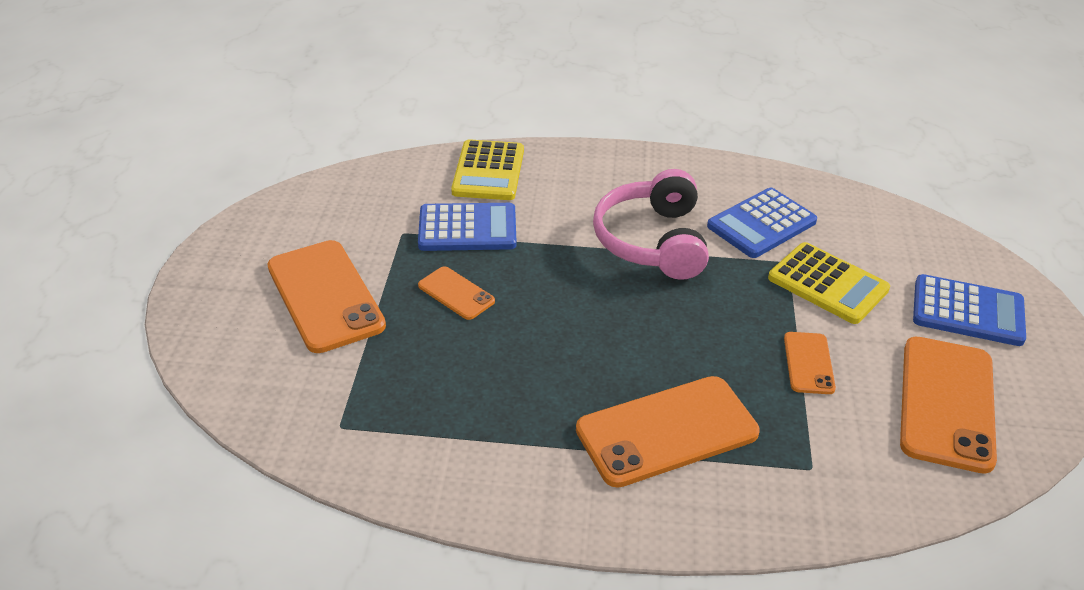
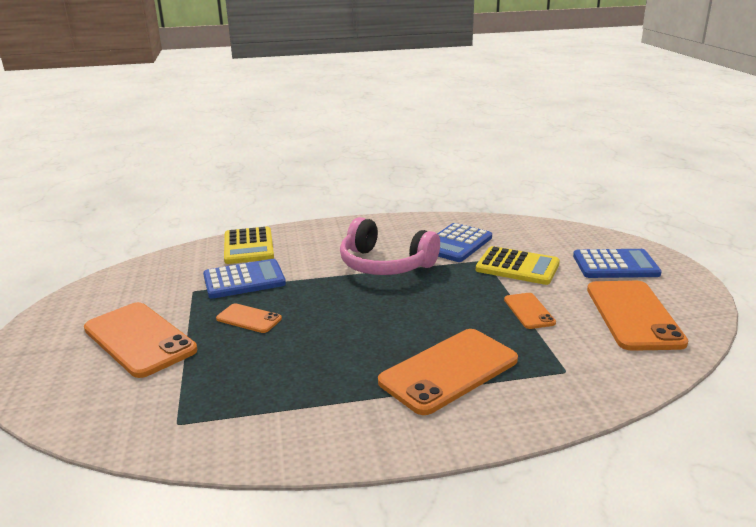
camera: 15 degrees left, 15 degrees down
(652, 241) = (385, 264): pink headphones -> pink headphones turned 45 degrees counterclockwise

